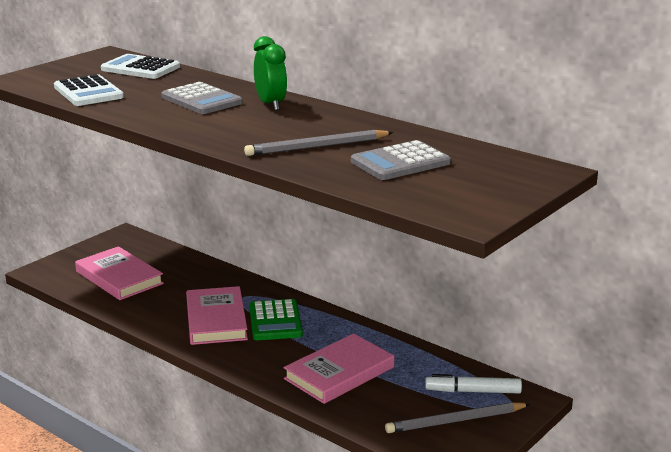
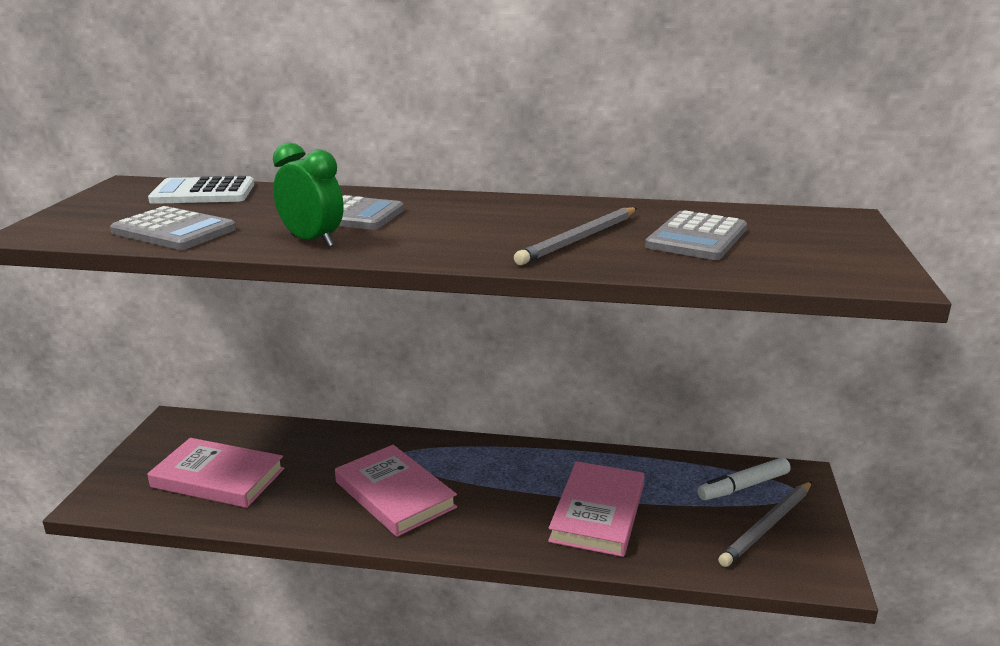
camera: 30 degrees left, 0 degrees up
(88, 92) = (174, 231): white calculator -> grey calculator
(271, 104) = (440, 205): green clock -> green clock (312, 241)
(275, 321) = (463, 474): green calculator -> none

